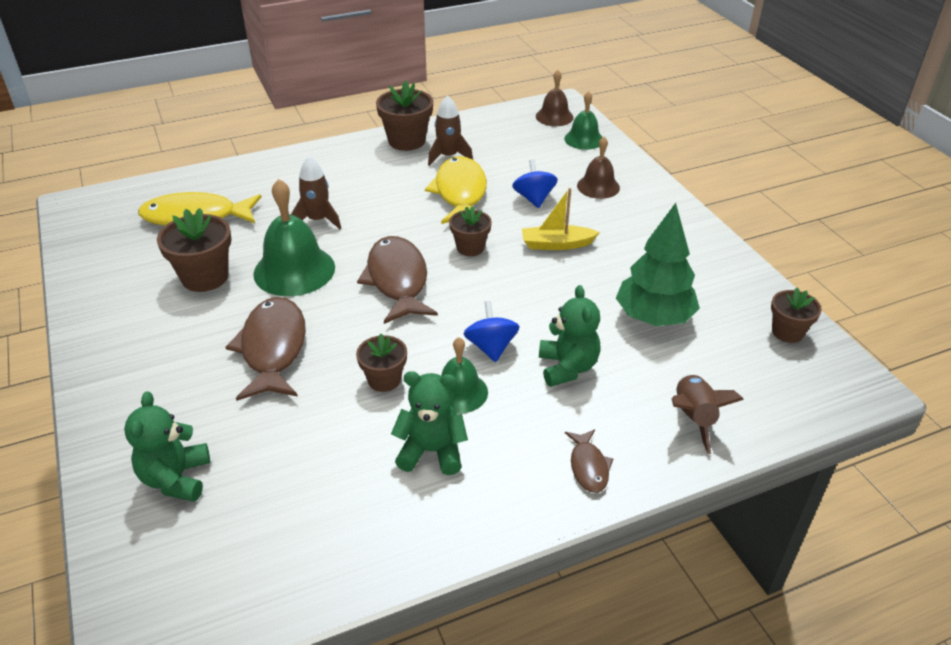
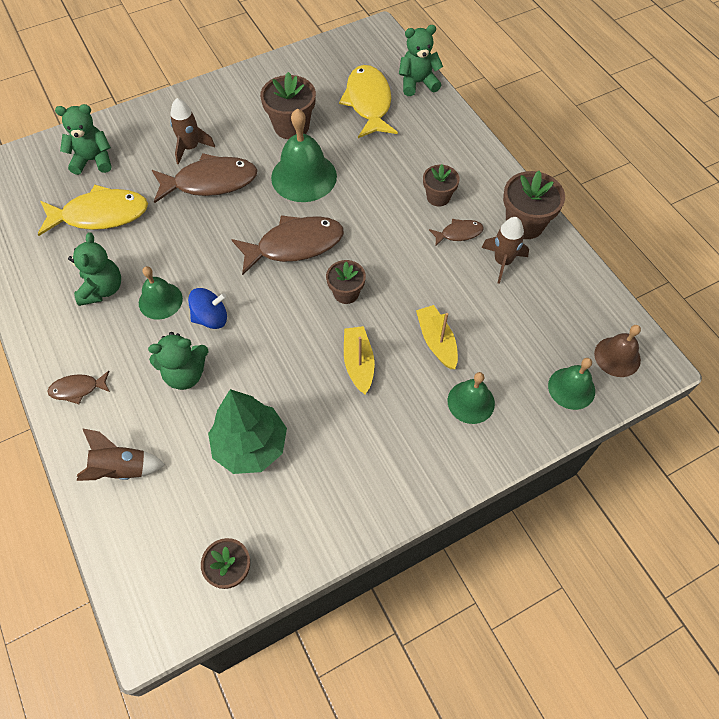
camera: 85 degrees right, 20 degrees up
(183, 183) = (417, 83): none -> green teddy bear
(318, 220) = (375, 179): brown rocket -> brown rocket (191, 148)
(384, 380) = (175, 252): brown flower pot -> brown flower pot (438, 197)
(408, 176) = (459, 233): none -> brown fish
(460, 193) = (436, 278): yellow fish -> yellow fish (100, 215)
(534, 198) = (436, 341): blue spinning top -> yellow boat
(598, 186) = (471, 402): brown bell -> green bell

